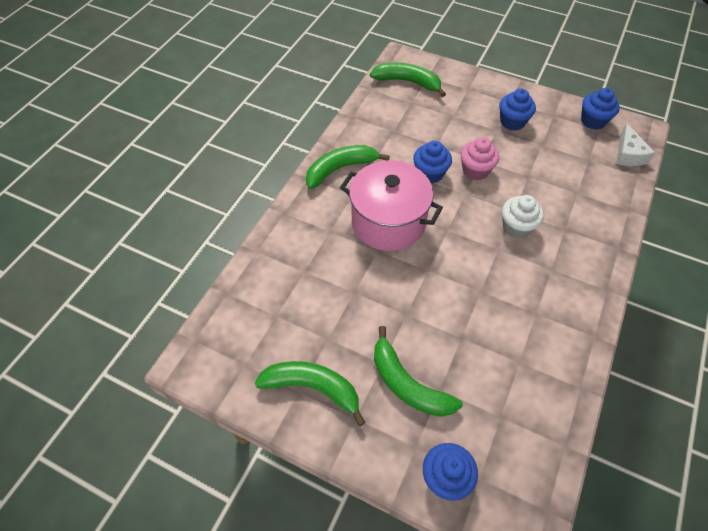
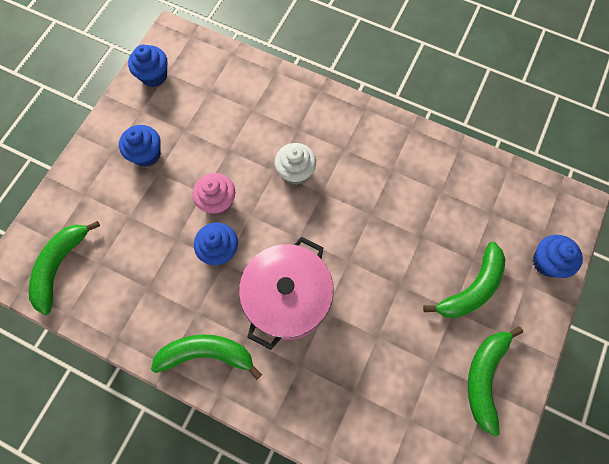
camera: 90 degrees left, 15 degrees up
(340, 169) = (206, 354): green banana -> green banana turned 120 degrees clockwise
(628, 154) = (204, 55): white cheese -> none

